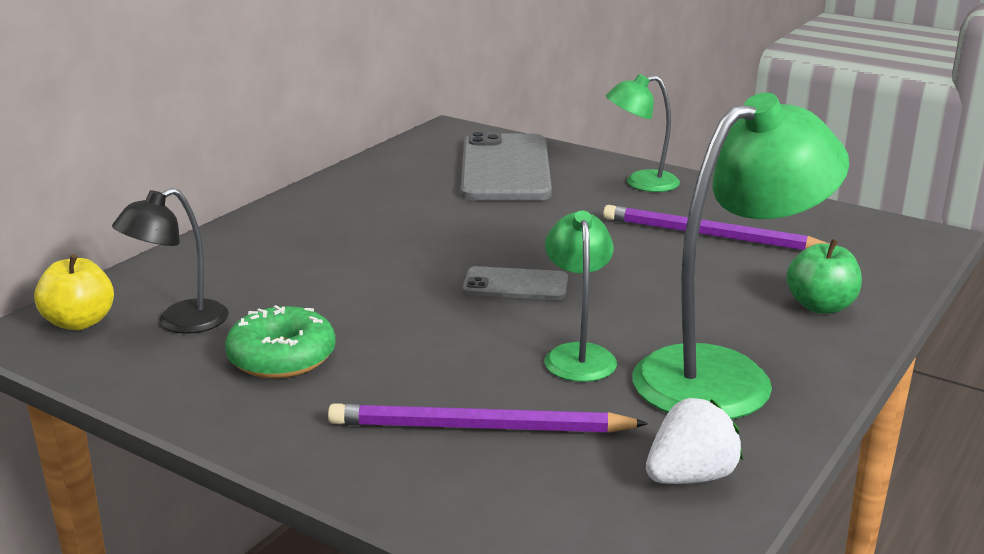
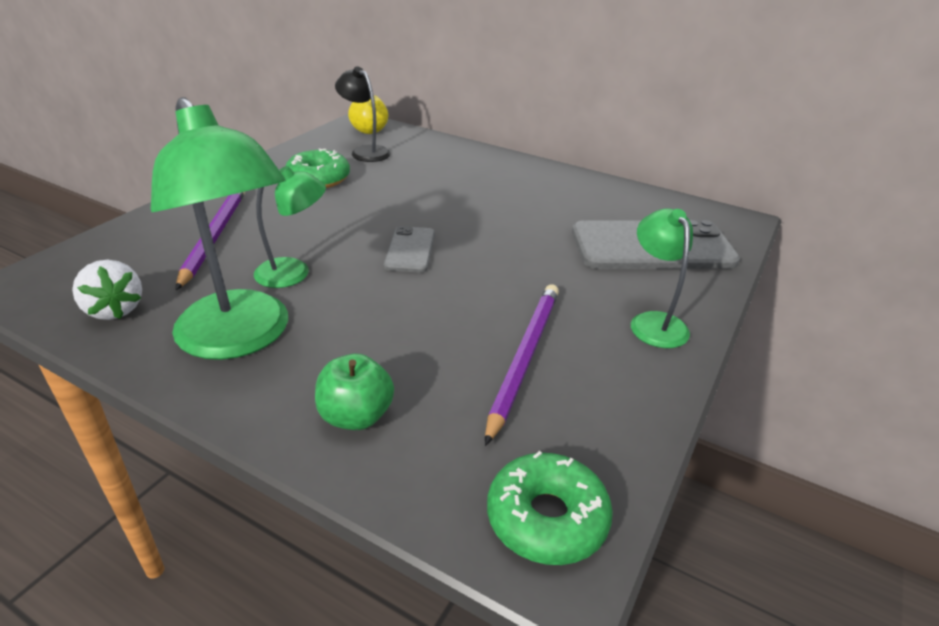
camera: 85 degrees right, 10 degrees up
(890, 238) = (546, 518): none -> green donut

